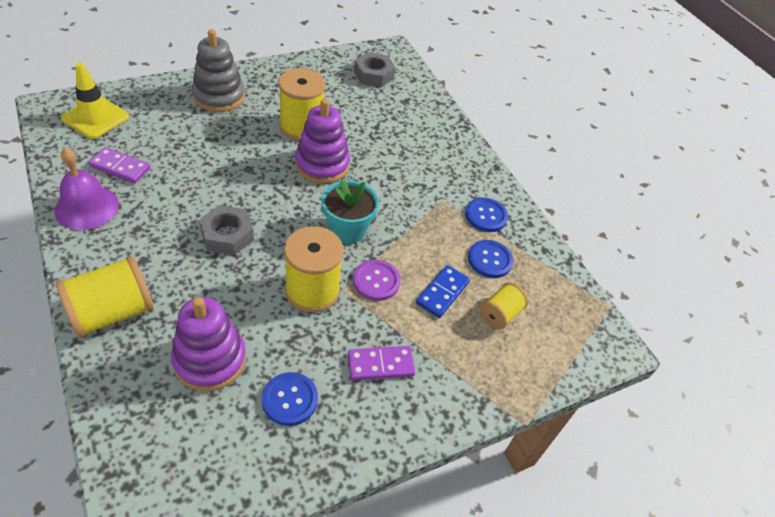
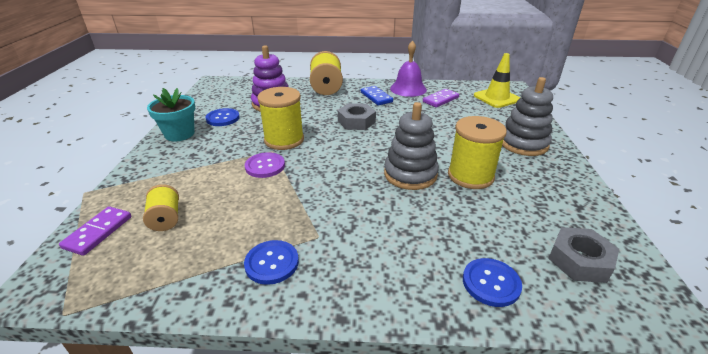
camera: 125 degrees right, 15 degrees down
(322, 165) = (410, 174): purple stacking toy -> grey stacking toy
(347, 230) = (324, 167): turquoise flower pot -> turquoise flower pot (179, 134)
(380, 365) = (203, 149): purple domino -> purple domino (98, 232)
(442, 293) = (220, 194): blue domino -> blue domino (376, 97)
(490, 260) = (219, 238): blue button -> blue button (491, 283)

